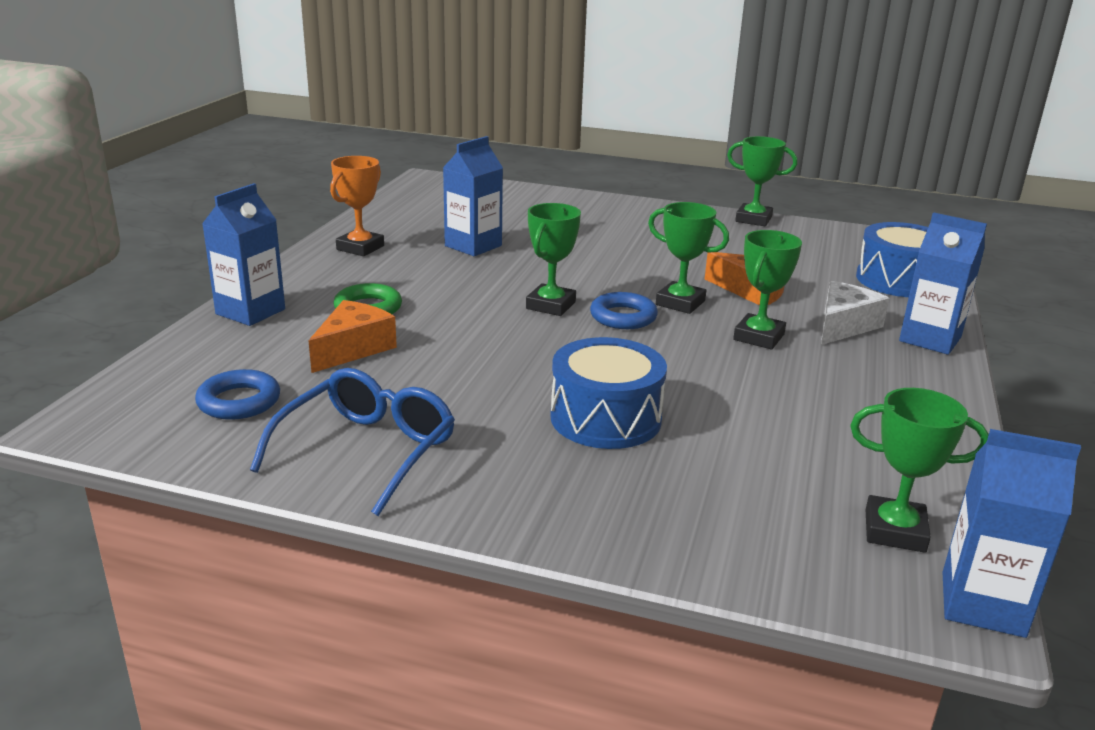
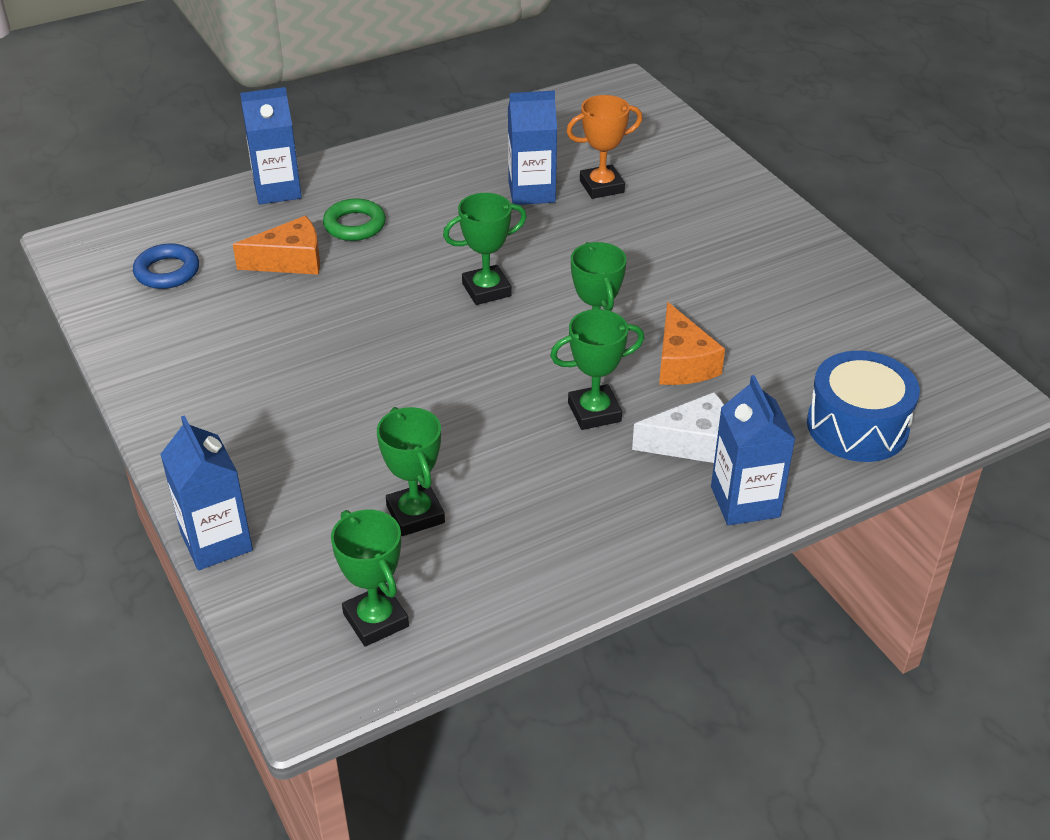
camera: 45 degrees right, 15 degrees up
(360, 248) = (441, 154): orange trophy -> orange trophy (601, 186)
(368, 450) = (179, 353): blue glasses -> none
(605, 418) = (351, 416): blue drum -> none
(623, 317) = (522, 331): blue ring -> none
(753, 219) = (858, 277): green trophy -> green trophy (415, 514)
(982, 604) = (331, 699): blue carton -> blue carton (216, 542)

